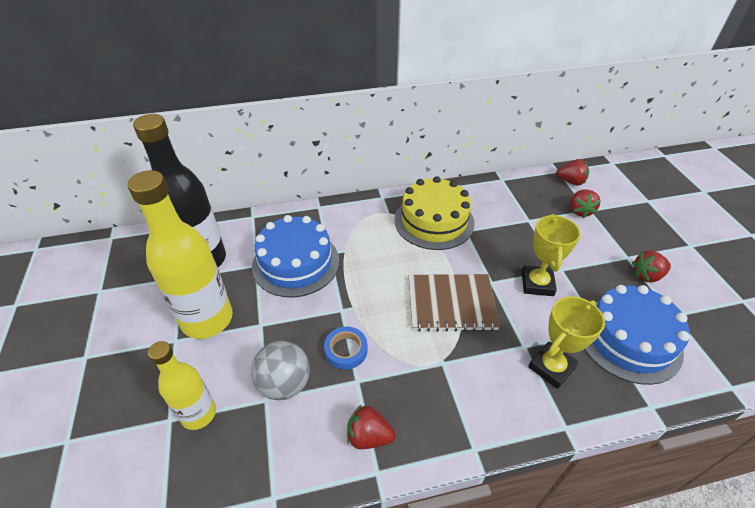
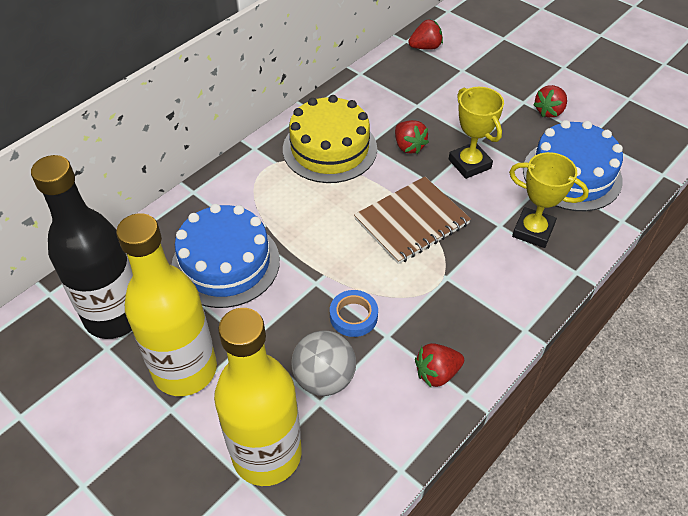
camera: 35 degrees left, 5 degrees up
(198, 414) = (267, 454): yellow bottle -> yellow bottle, size x1.70
(551, 367) = (533, 231): yellow trophy -> yellow trophy turned 75 degrees counterclockwise
(580, 211) = (455, 74): red strawberry -> red strawberry (408, 146)

